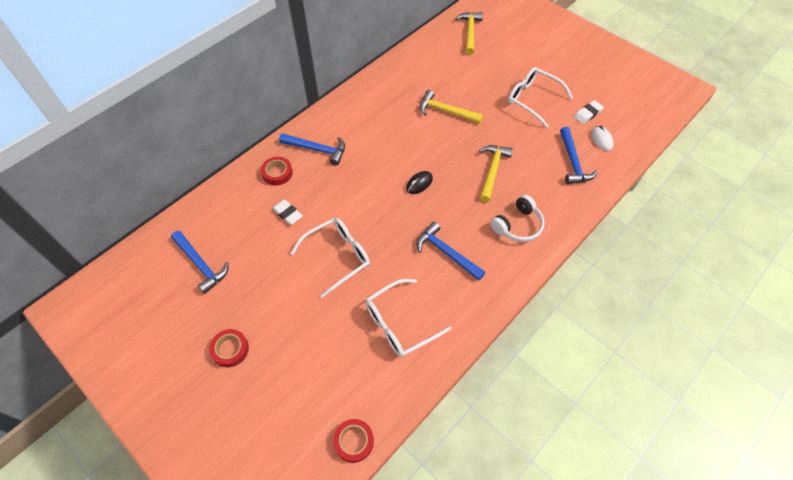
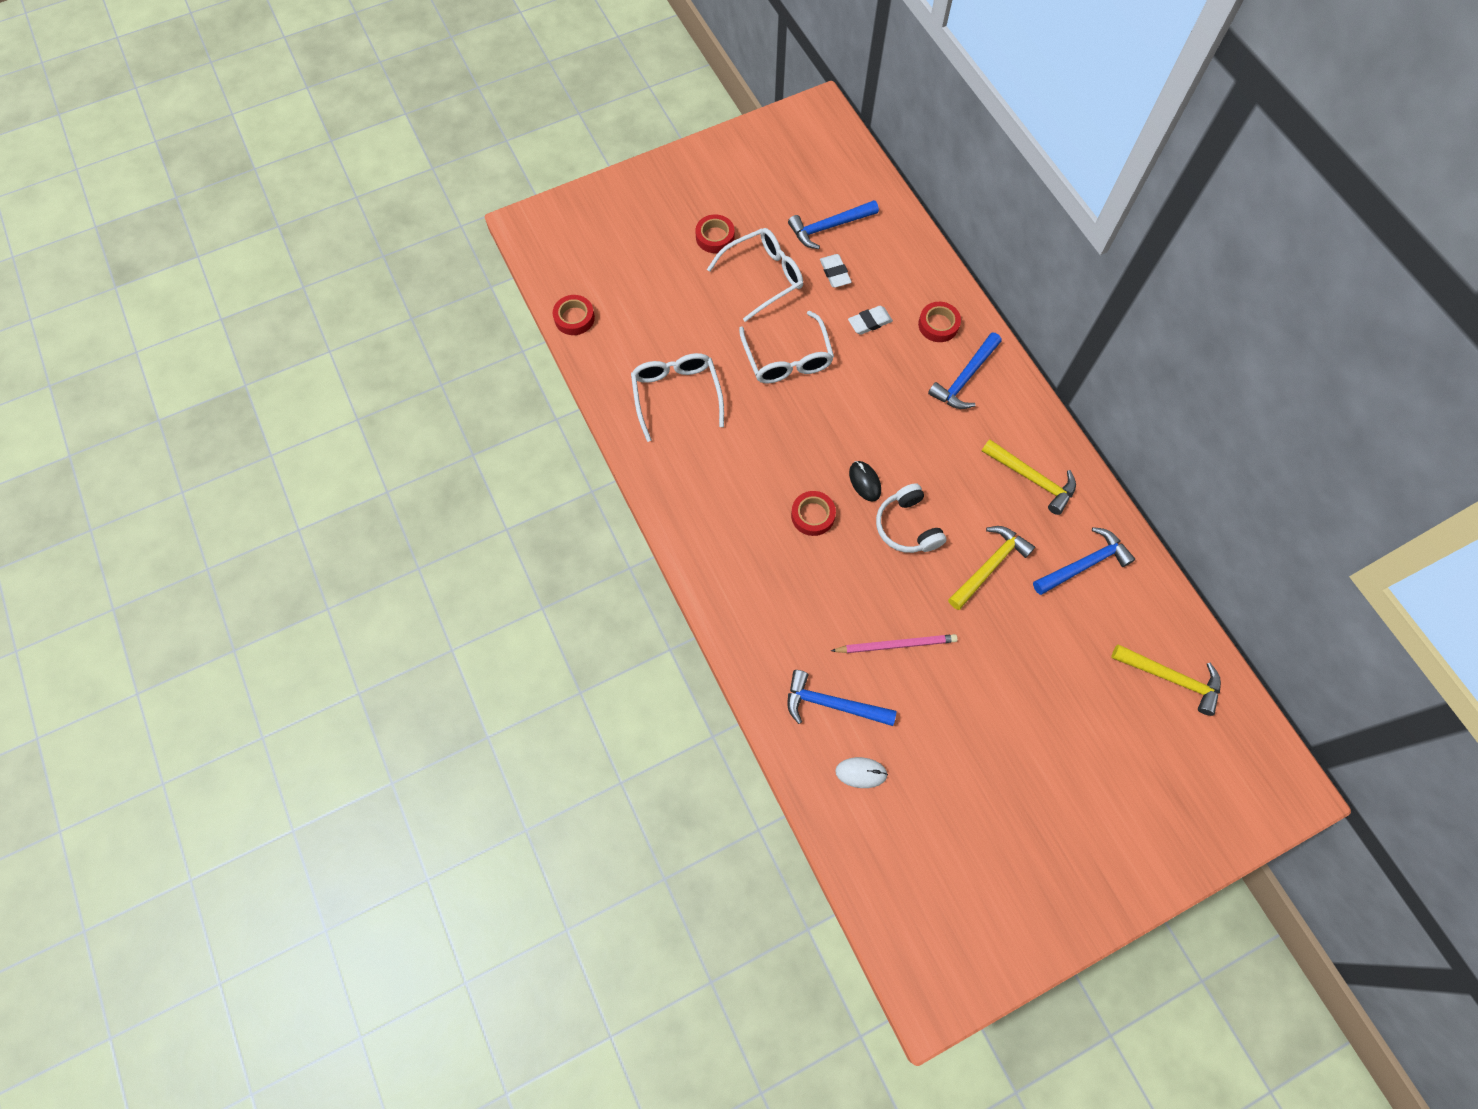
camera: 110 degrees right, 10 degrees up
(446, 252) = (747, 475): blue hammer -> blue hammer (1084, 564)
(457, 205) = (812, 515): none -> red tape
(492, 171) = (854, 583): yellow hammer -> yellow hammer (1032, 479)
(518, 225) = (753, 576): white headphones -> white headphones (907, 526)
(519, 142) = (896, 645): none -> pink pencil
(533, 100) = (977, 708): white glasses -> white glasses (763, 277)
(587, 114) = (921, 781): white eraser -> white eraser (835, 273)

